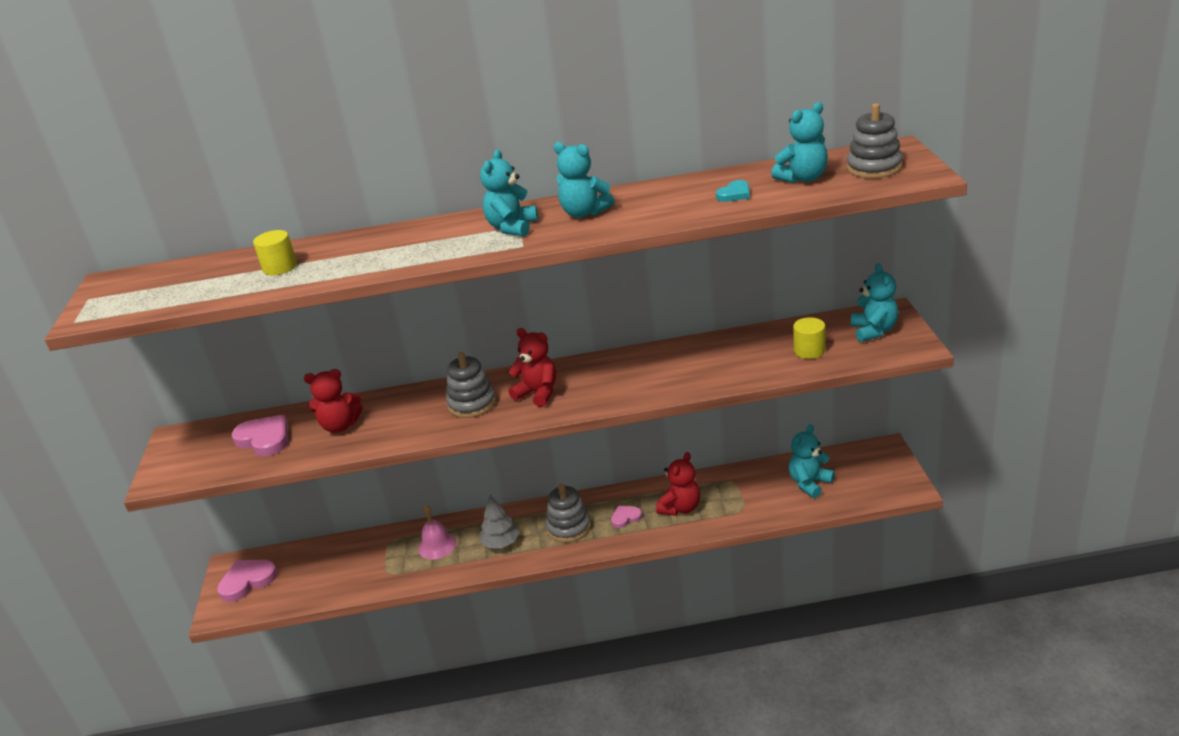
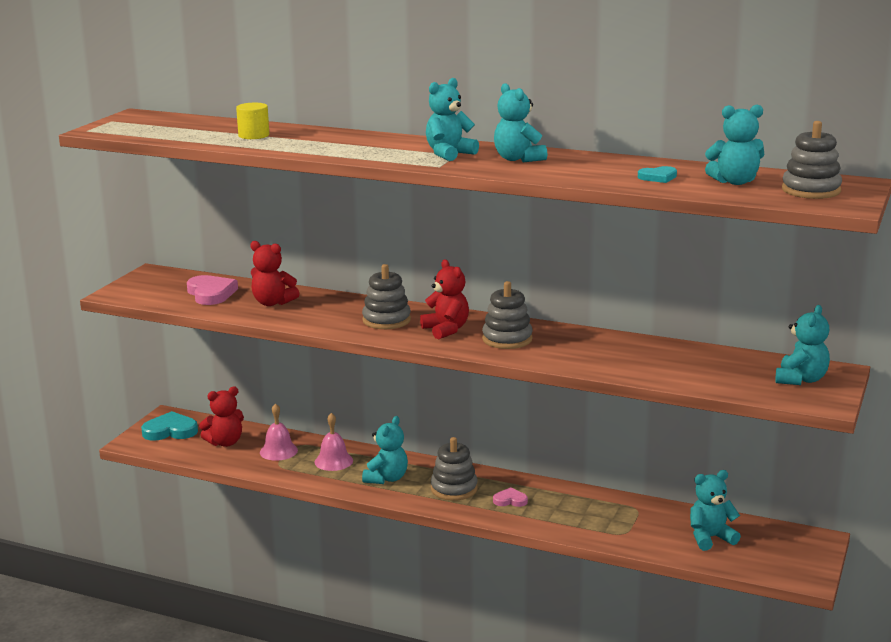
camera: 25 degrees right, 10 degrees down
(247, 581) = (170, 431): pink heart -> turquoise heart
(375, 557) = (278, 451): none -> pink bell
(501, 543) = (386, 478): grey tree -> turquoise teddy bear
(602, 382) = (507, 339): none -> grey stacking toy
(680, 508) = (567, 511): red teddy bear -> red teddy bear (225, 442)
(809, 350) = (719, 374): yellow cylinder -> none

